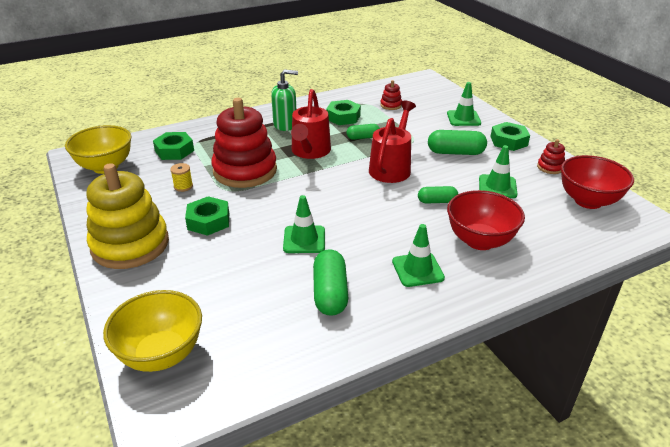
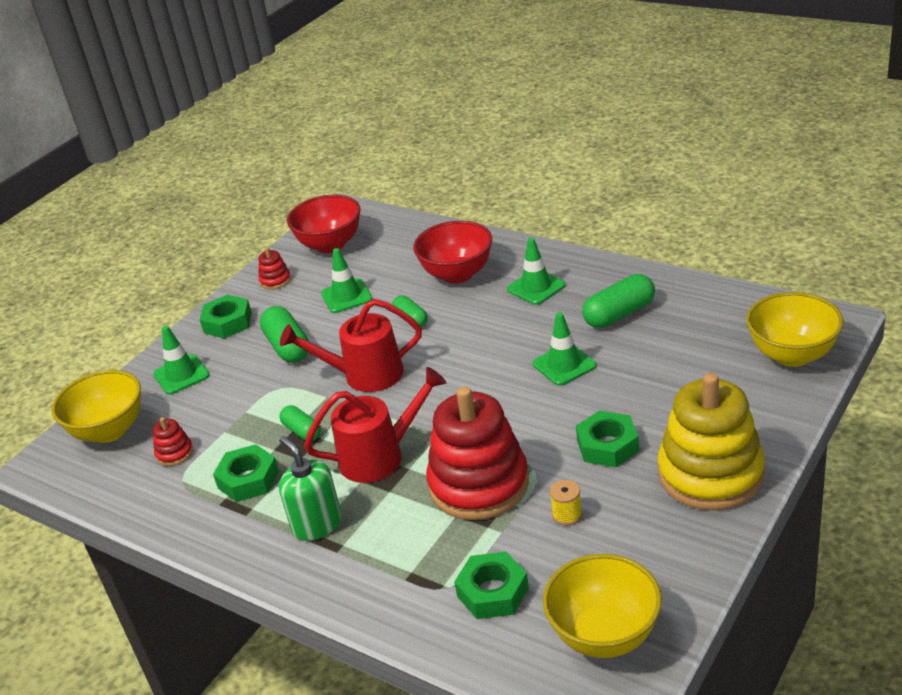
camera: 115 degrees left, 0 degrees up
(432, 94) = (109, 431): none -> yellow bowl

